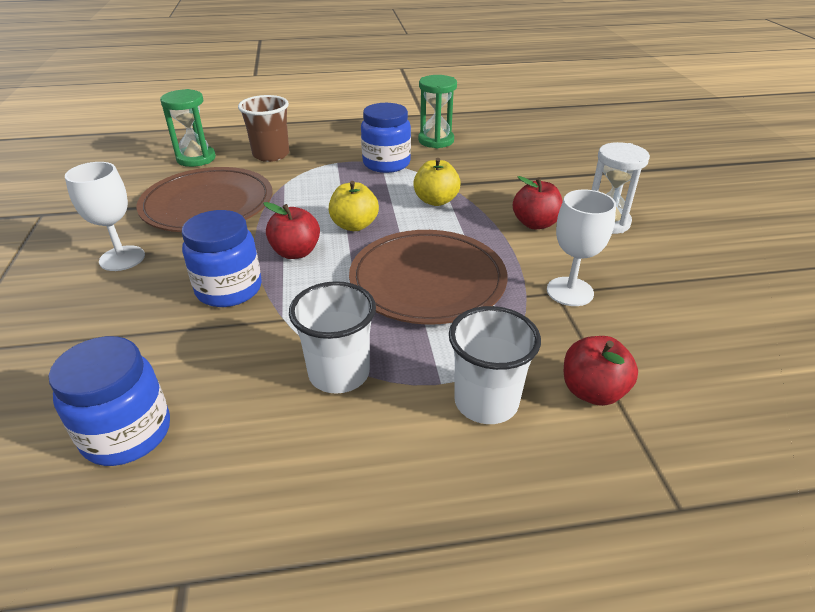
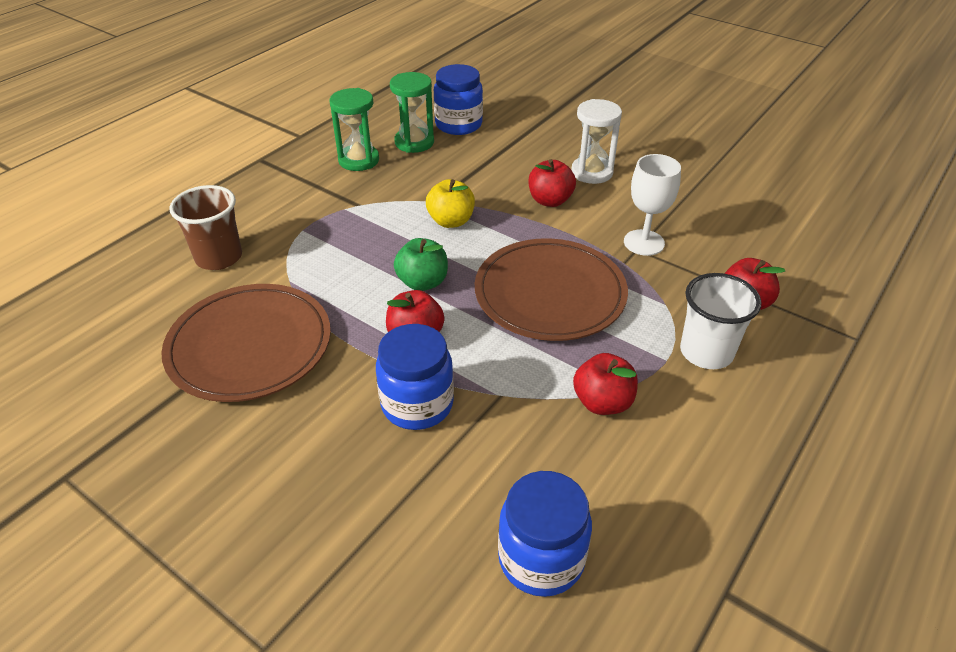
camera: 45 degrees left, 5 degrees up
(122, 258) = (263, 451): white goblet -> none
(196, 158) = (137, 307): green hourglass -> green hourglass (414, 142)
(339, 374) = (602, 402): white cup -> red apple
(354, 225) = (422, 282): yellow apple -> green apple
(386, 163) = (352, 207): blue jar -> blue jar (458, 125)

